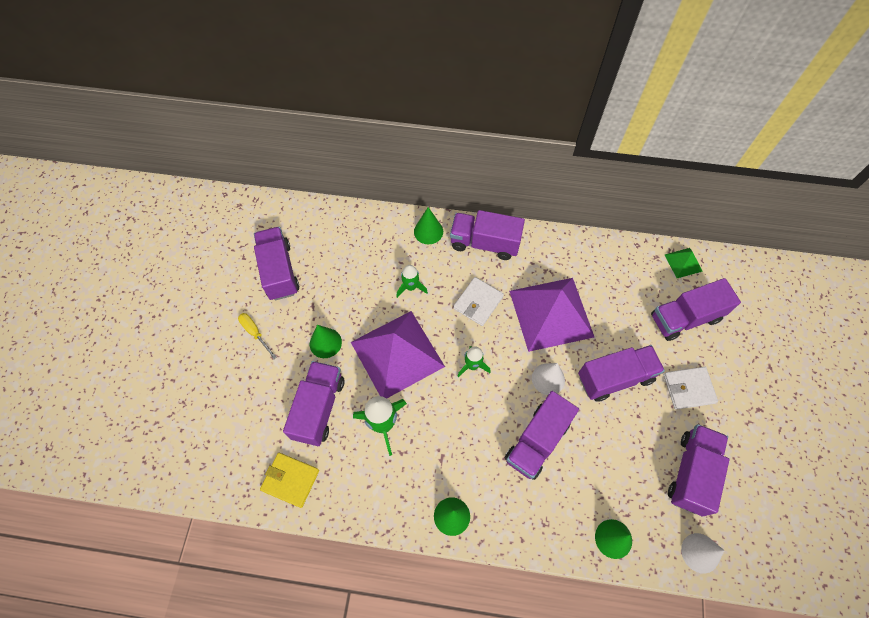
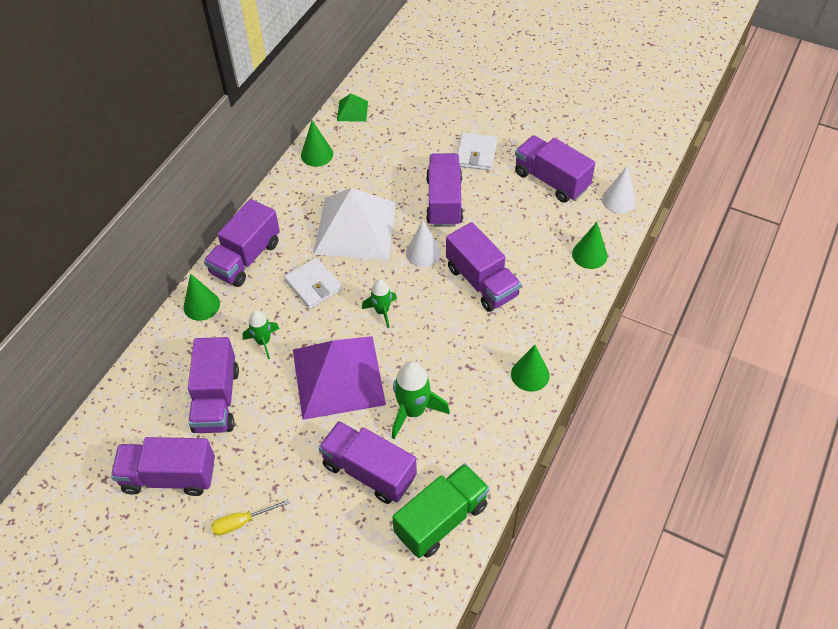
camera: 70 degrees left, 10 degrees down
(290, 480) = (441, 519): yellow wallet -> green truck
(325, 343) = (291, 446): green cone -> green cone (317, 154)
(551, 313) = (355, 228): purple pyramid -> white pyramid
(685, 318) = (408, 130): purple truck -> purple truck (216, 399)

